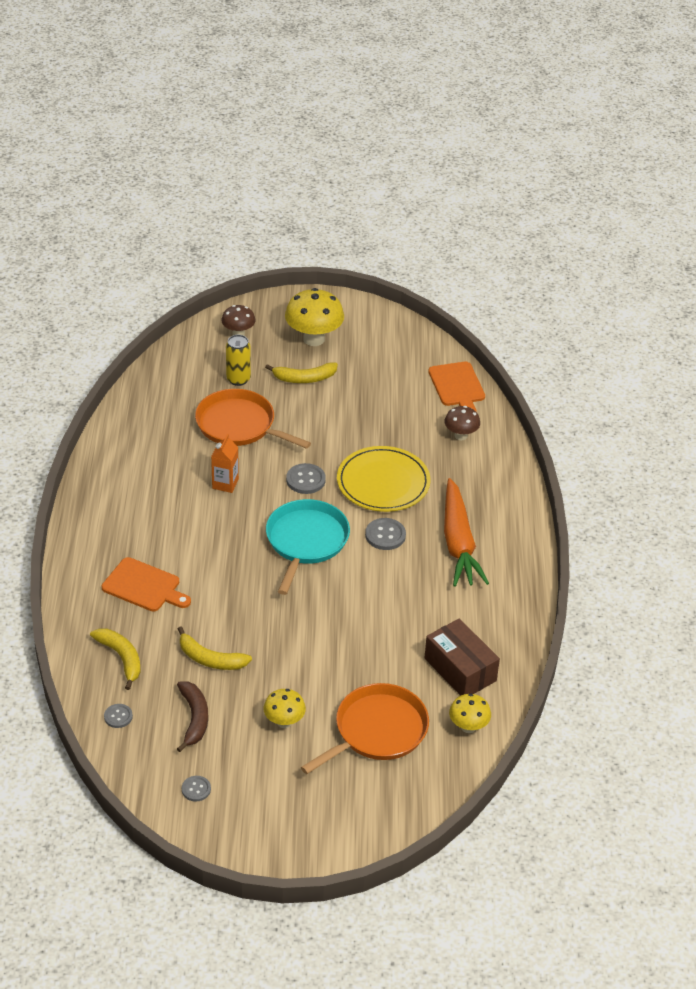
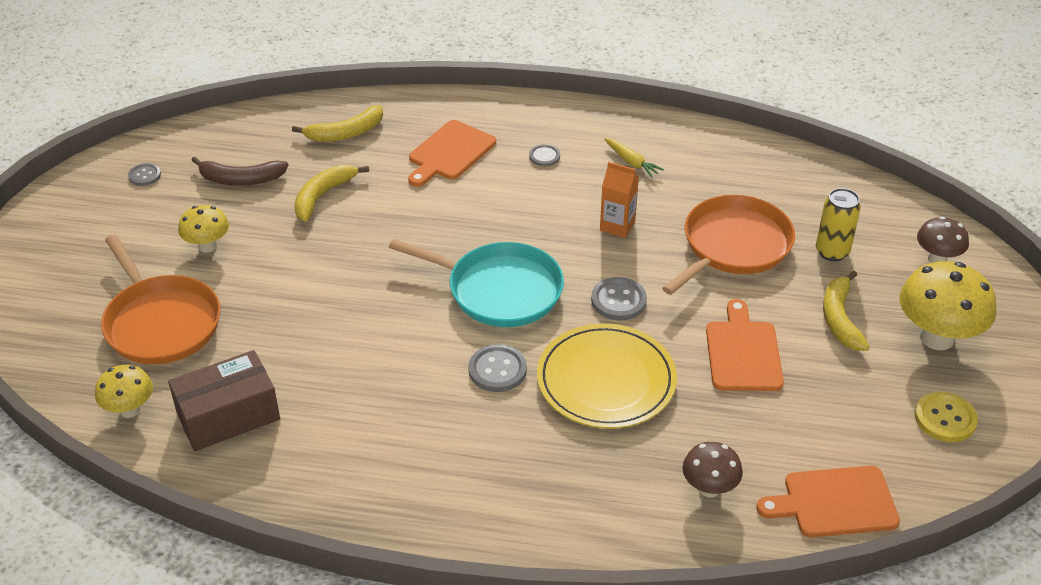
camera: 100 degrees right, 0 degrees up
(118, 716) = (265, 128): grey button -> grey button (544, 156)
(146, 479) = (631, 162): none -> yellow carrot
(344, 421) = (742, 352): none -> orange cutting board
(382, 341) = (945, 418): none -> yellow button
(458, 543) = (468, 449): orange carrot -> none

